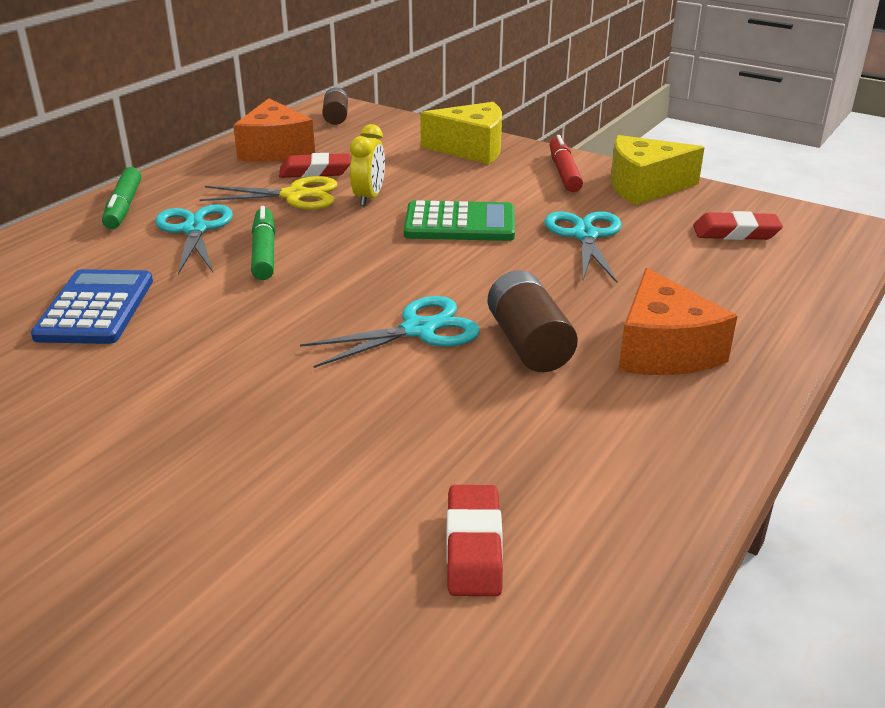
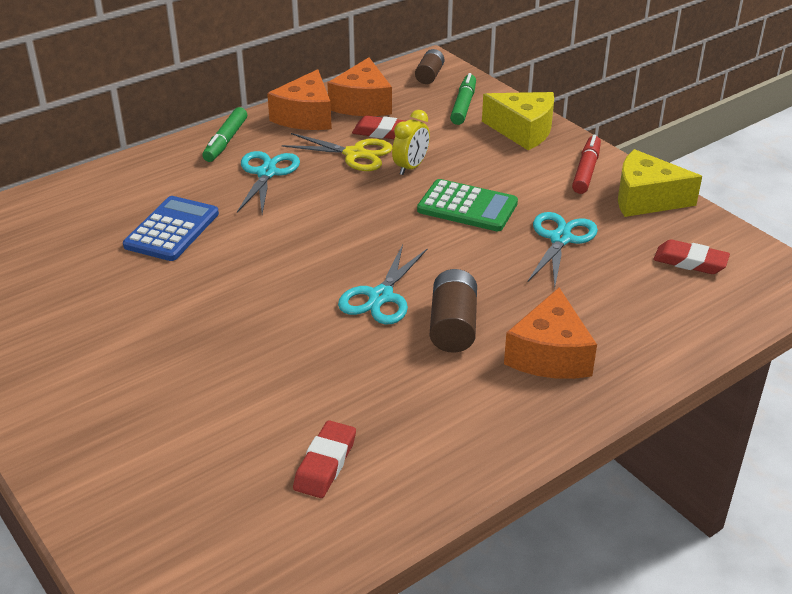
camera: 20 degrees right, 5 degrees up
(213, 170) = (306, 116): none -> orange cheese
(264, 252) = (306, 204): green marker -> green marker (463, 105)
(418, 330) = (381, 297): turquoise scissors -> turquoise scissors turned 120 degrees clockwise

